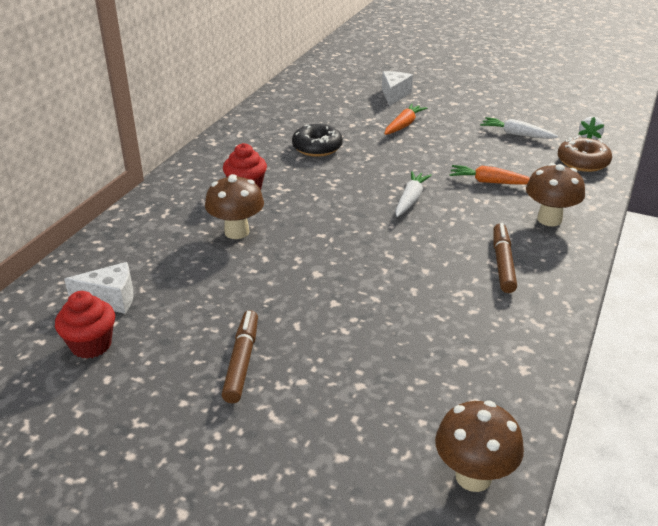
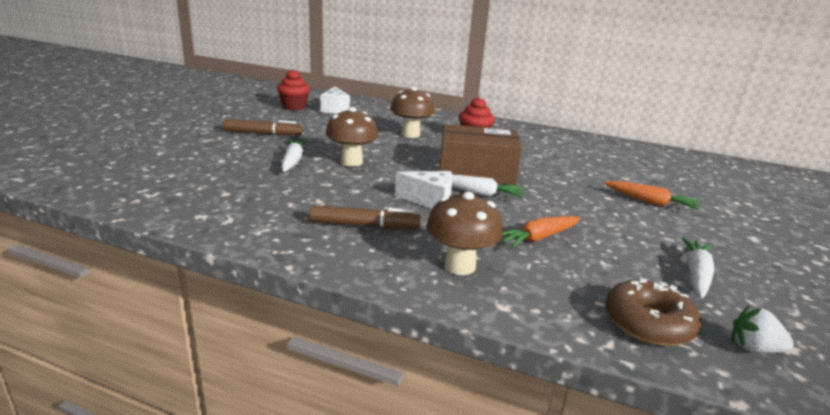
camera: 85 degrees right, 10 degrees down
(317, 147) = (562, 161): black donut -> none
(351, 321) = (293, 161): none -> white carrot
(355, 196) = (476, 171): none -> brown box
(394, 95) = (729, 202): white cheese -> white cheese (430, 201)
(473, 477) = (105, 185): brown mushroom -> brown mushroom (351, 162)
(489, 182) = (538, 238): orange carrot -> orange carrot turned 135 degrees counterclockwise

